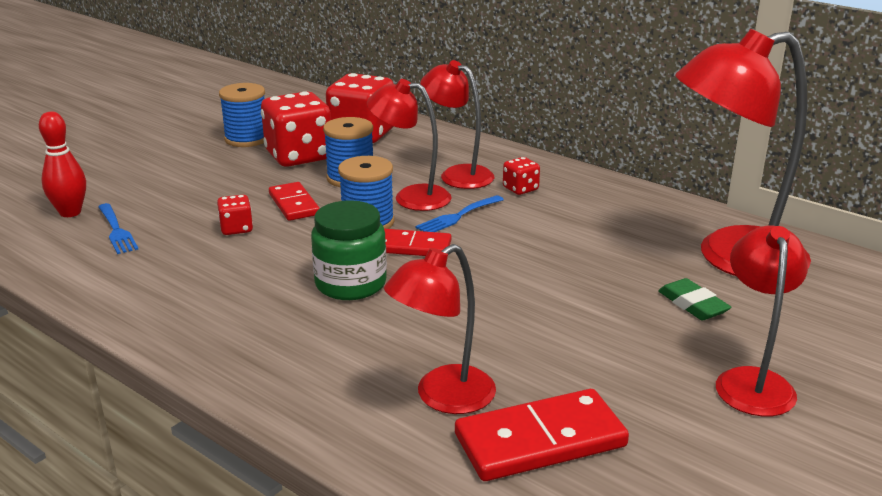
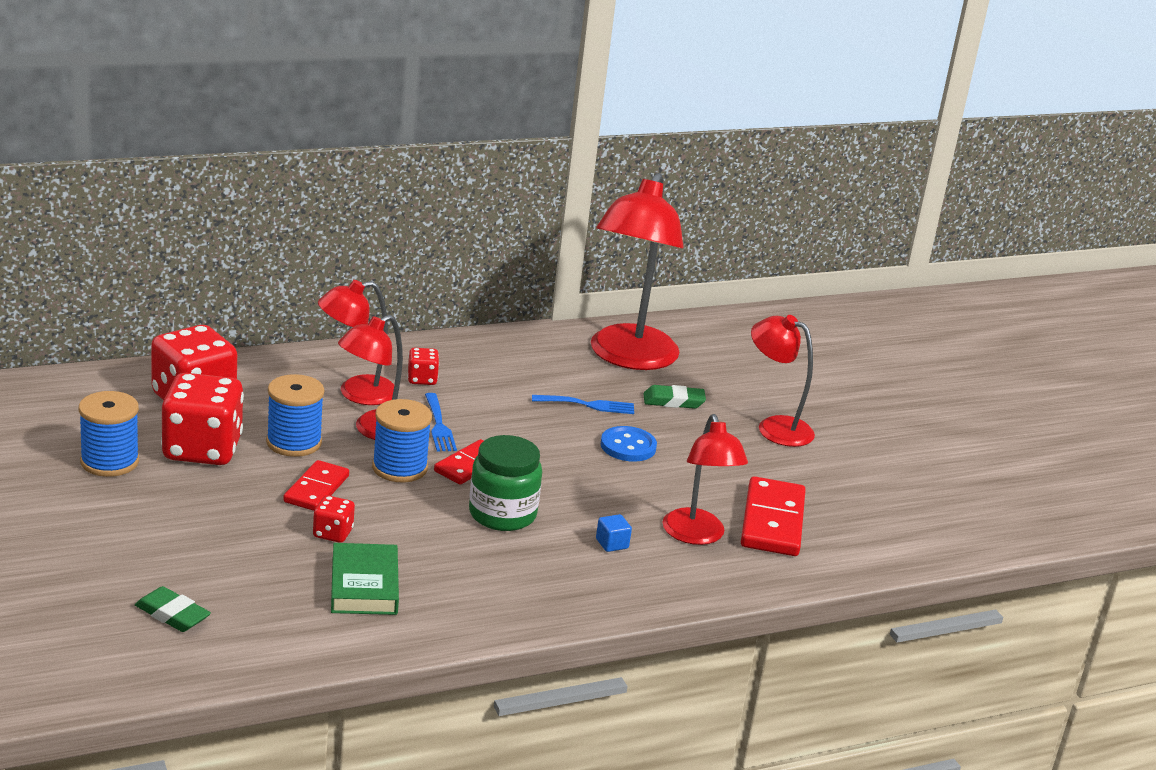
camera: 65 degrees left, 0 degrees up
(70, 212) = (172, 614): red bowling pin -> green eraser
(117, 231) = (255, 597): blue fork -> blue fork (588, 405)
(171, 262) = (364, 586): none -> green book
(294, 204) = (316, 489): red domino -> red domino turned 75 degrees counterclockwise
(365, 352) = (612, 544): none -> blue cube
(562, 307) = (628, 446): none -> blue button

